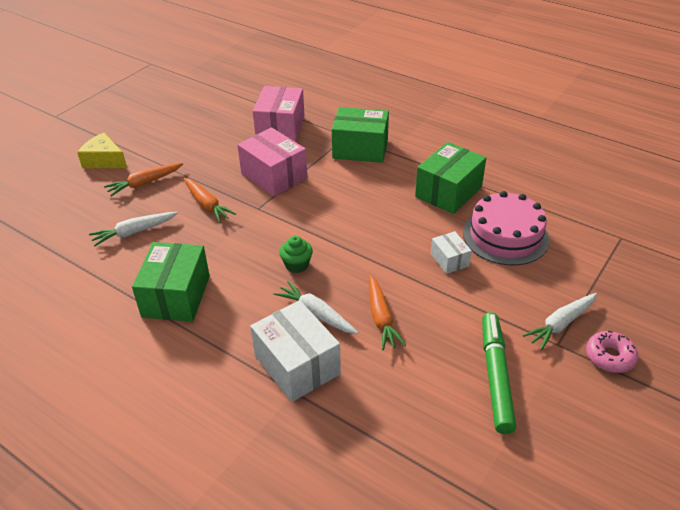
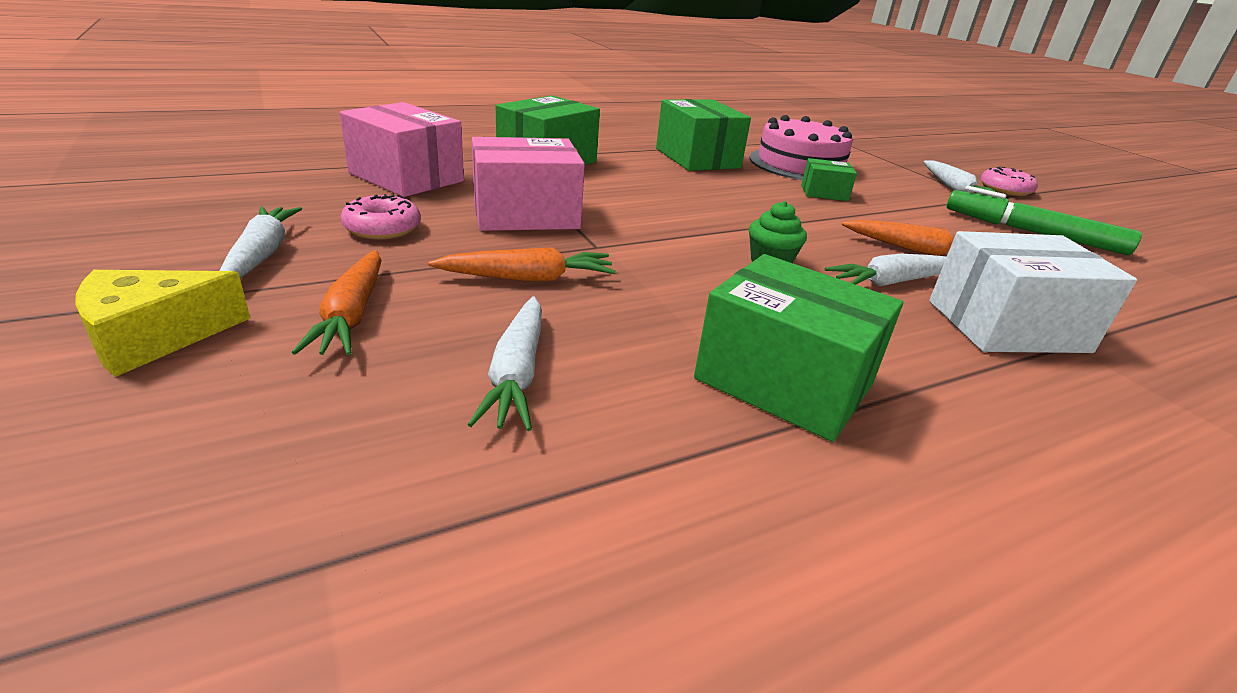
camera: 65 degrees left, 10 degrees down
(170, 143) = (262, 254): none -> white carrot
(218, 152) = (382, 228): none -> pink donut
(449, 260) = (824, 193): white box -> green box

